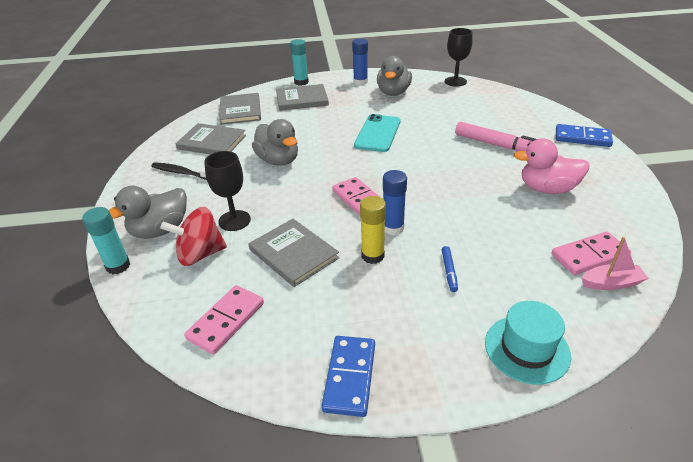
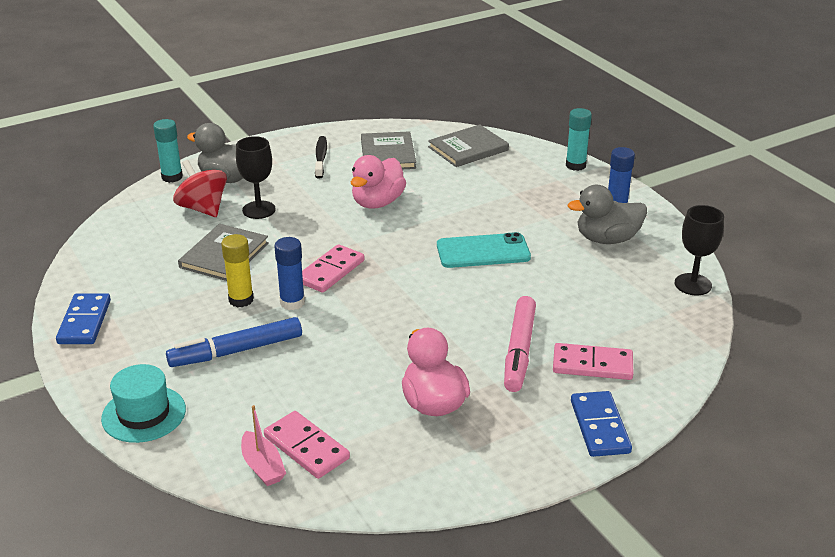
camera: 65 degrees right, 5 degrees down
(226, 321) = (126, 247): pink domino -> pink domino (592, 365)
(278, 160) = (377, 203): grey duck -> pink duck
(302, 99) = (528, 179): grey book -> none
(349, 377) = (84, 322): blue domino -> blue domino turned 75 degrees counterclockwise
(449, 271) = (236, 351): blue marker -> blue marker, size x2.12

